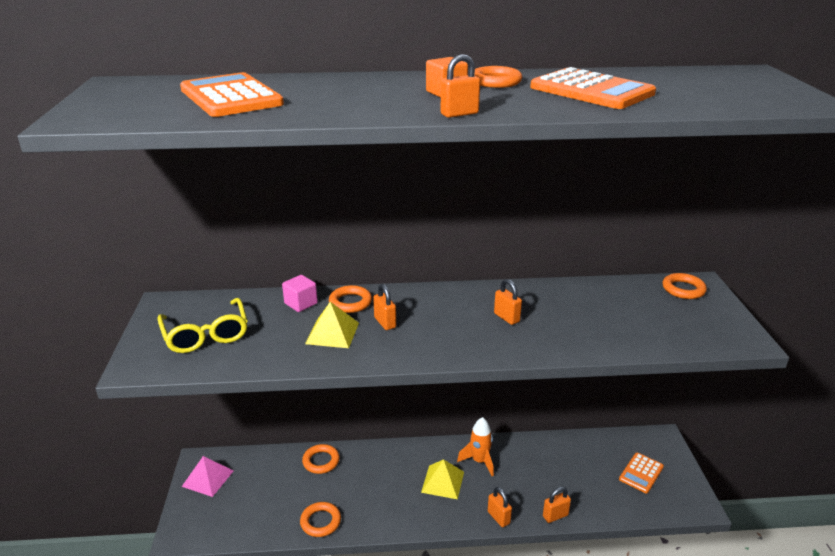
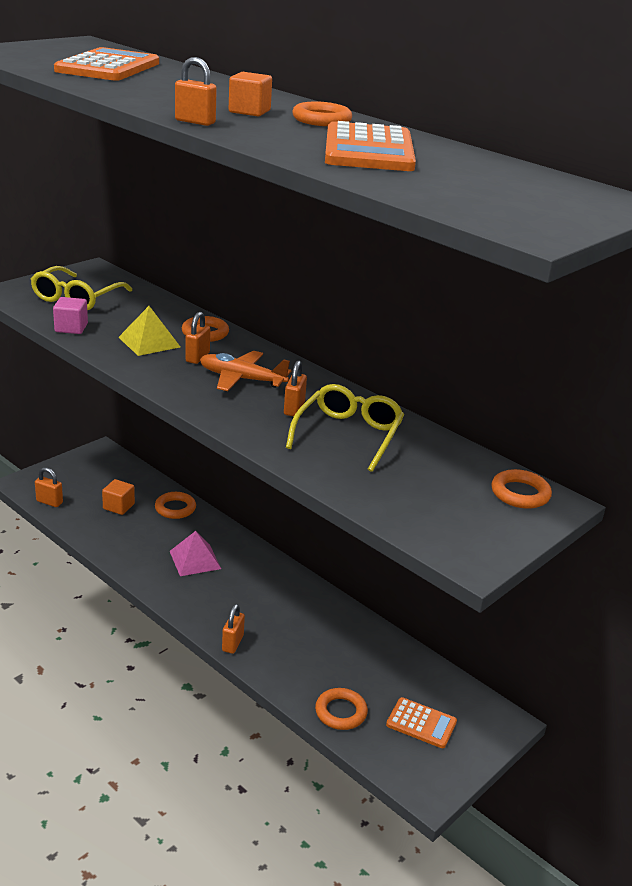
camera: 45 degrees right, 0 degrees up
(208, 478) = (90, 464): pink pyramid -> pink pyramid (195, 560)
(282, 491) = (118, 506): none -> orange cube
(301, 303) = (171, 315): pink cube -> pink cube (71, 328)
(320, 522) = (110, 542): orange ring -> orange ring (341, 712)
(440, 319) = (241, 379): none -> orange plane
(443, 482) = (235, 588): yellow pyramid -> none
(479, 461) = (291, 599): orange rocket -> none
(555, 516) = (279, 681): orange padlock -> orange padlock (49, 502)
(563, 314) = (348, 435): none -> yellow glasses
(641, 473) = (421, 723): orange calculator -> orange calculator turned 150 degrees counterclockwise

